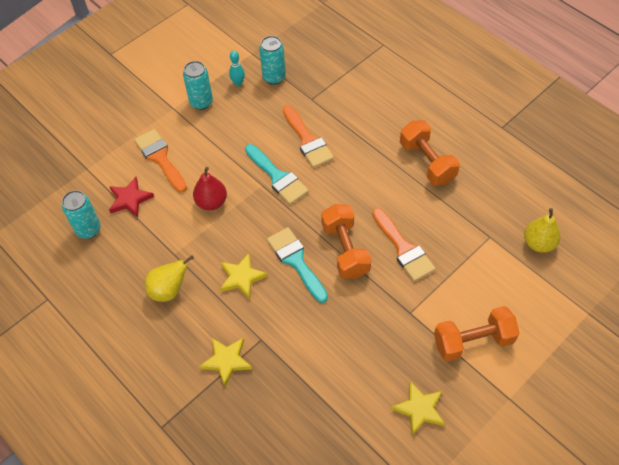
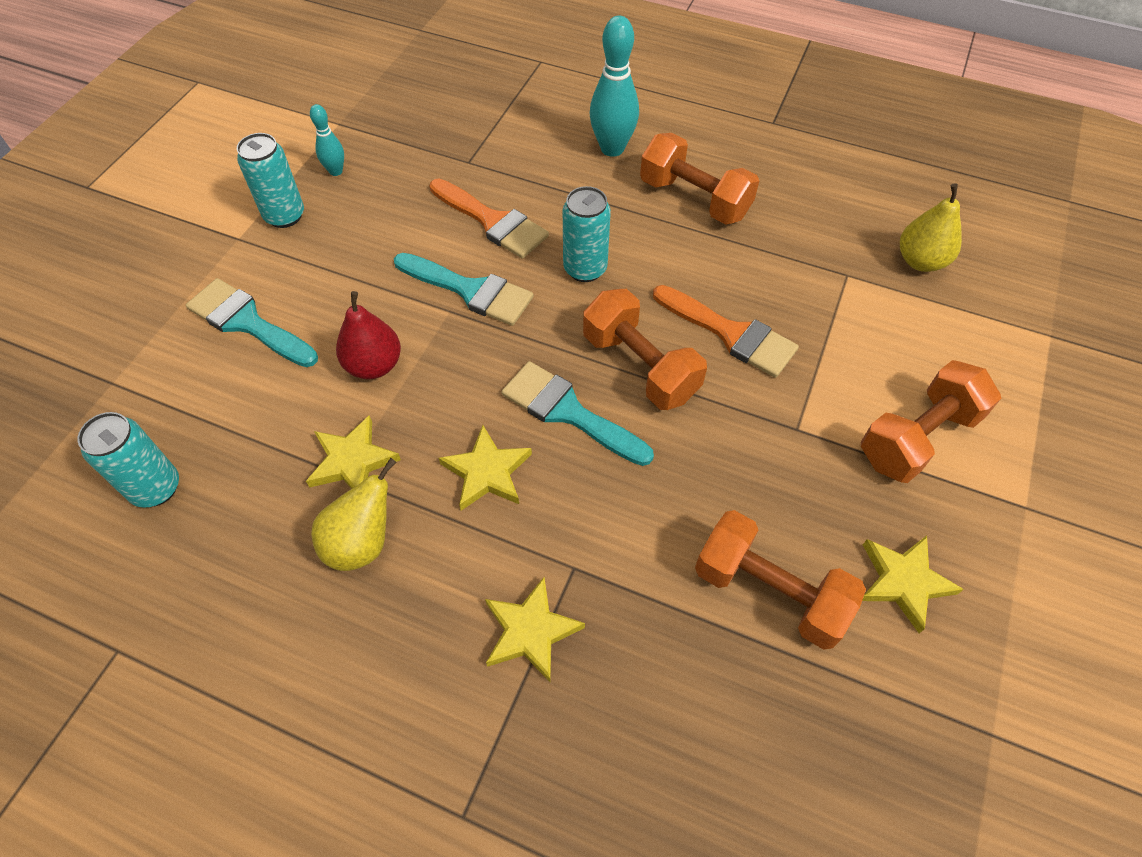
camera: 25 degrees left, 0 degrees up
(130, 199) = (218, 408): red star -> none
(160, 158) = (247, 322): orange brush -> turquoise brush
(181, 248) = (352, 461): none -> yellow star
(274, 77) = (392, 147): turquoise can -> turquoise can (585, 269)
(349, 387) = (769, 591): none -> orange dumbbell
(396, 115) = (612, 148): none -> turquoise bowling pin

